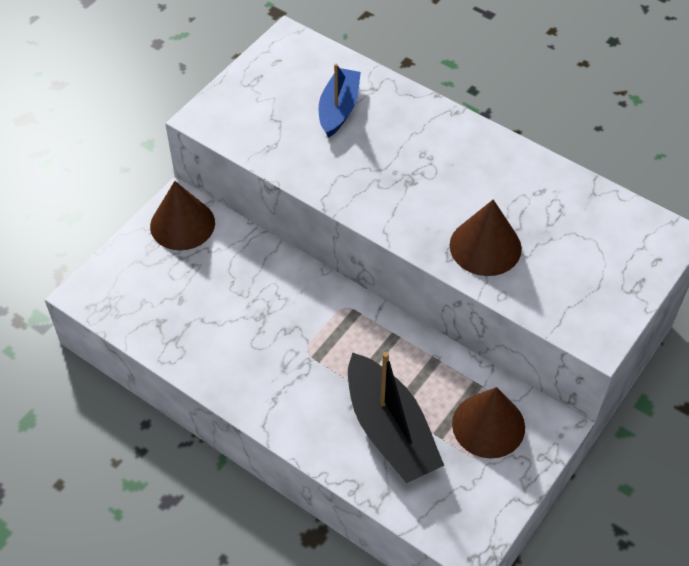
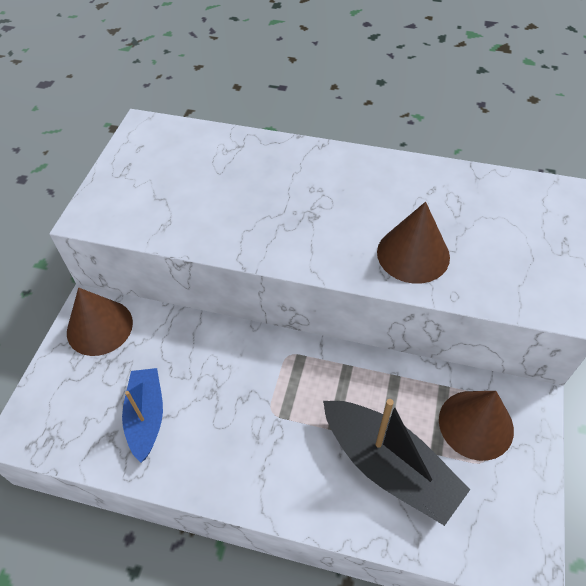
camera: 20 degrees left, 0 degrees up
(338, 109) = (216, 172): blue boat -> blue boat (146, 416)

